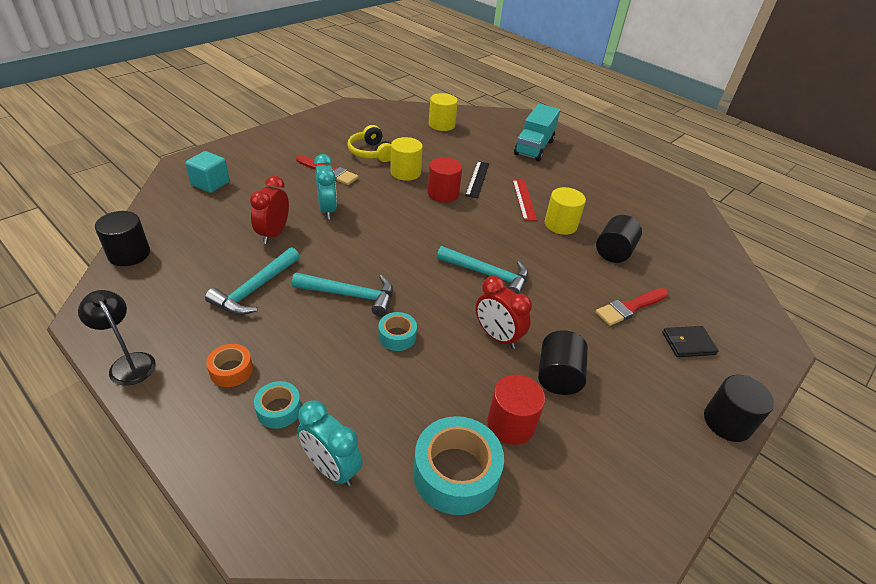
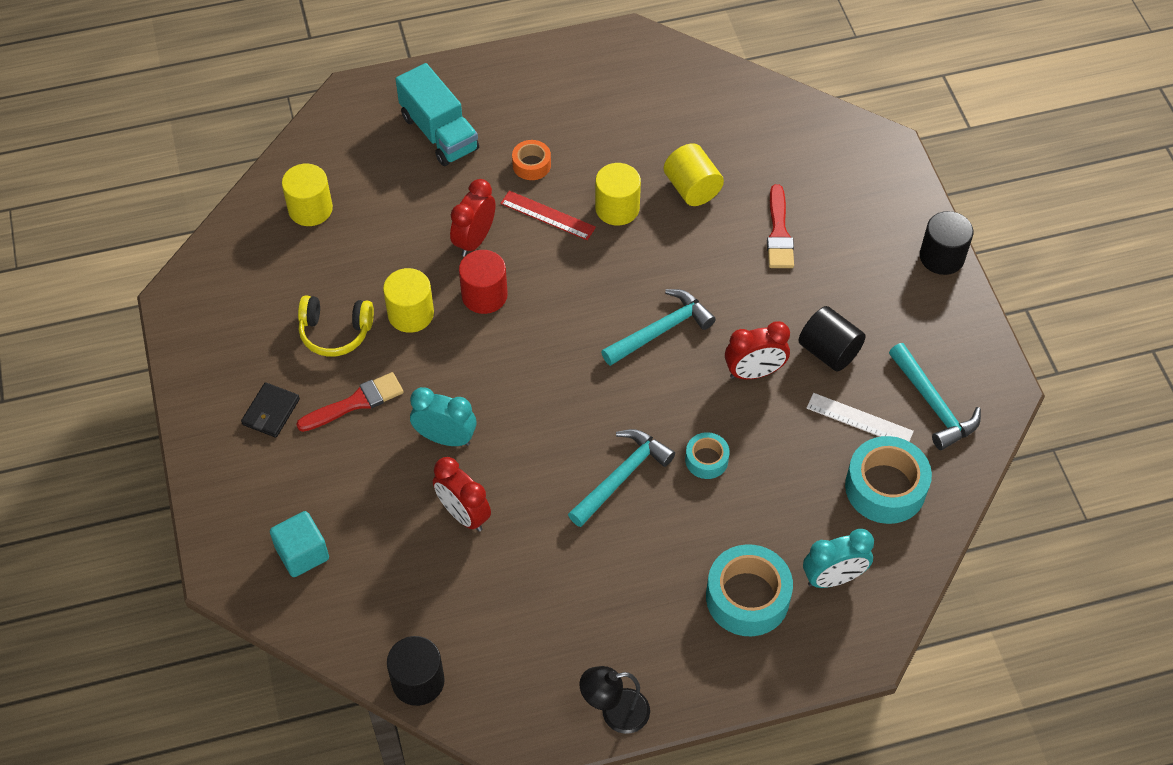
camera: 55 degrees left, 15 degrees up
(231, 370) = (675, 623): orange tape -> orange tape (531, 165)
(255, 289) = (560, 566): turquoise hammer -> turquoise hammer (933, 404)
(279, 409) = (747, 597): turquoise tape -> turquoise tape, size x1.85
(477, 179) = (474, 240): black ruler -> red clock
(511, 424) = (859, 420): red cylinder -> white ruler
(613, 252) = (692, 188): black cylinder -> yellow cylinder
(688, 343) = (848, 219): black wallet -> black wallet (271, 412)

